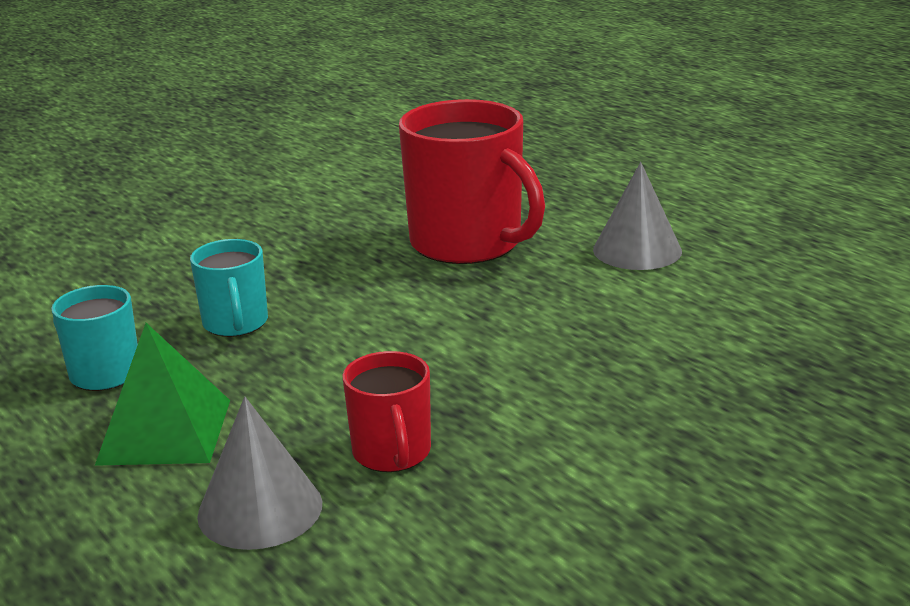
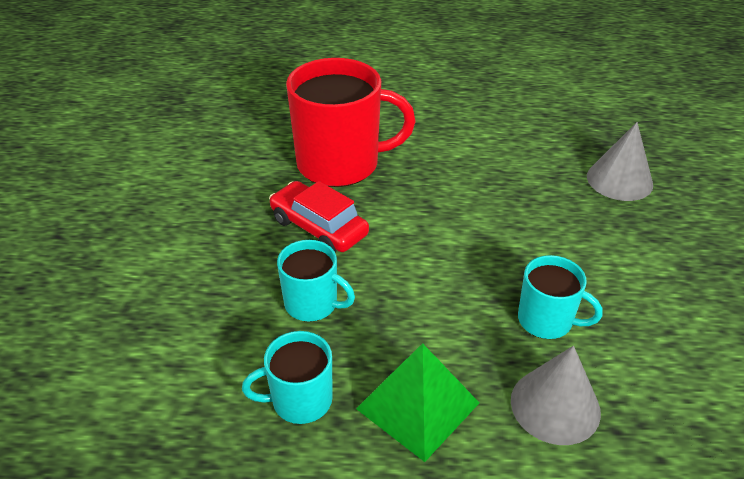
camera: 50 degrees left, 15 degrees up
(350, 278) = (319, 227): none -> red car
(392, 453) = (546, 321): red mug -> turquoise mug
(637, 250) = (430, 120): grey cone -> grey cone (619, 180)

